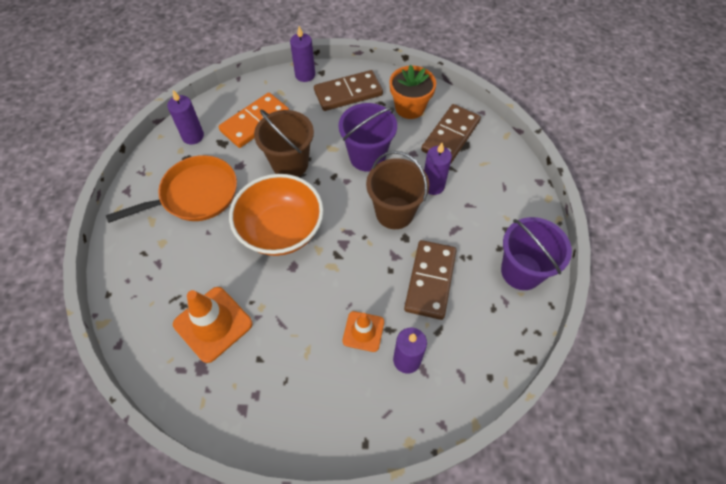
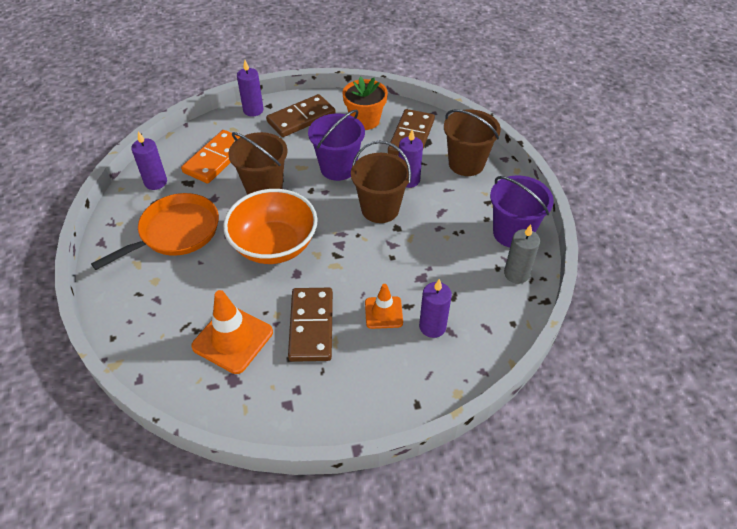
camera: 15 degrees left, 10 degrees down
(430, 280) = (432, 258): brown domino -> brown domino (311, 326)
(497, 179) = (466, 164): none -> brown bucket
(511, 320) = (516, 274): none -> grey candle

